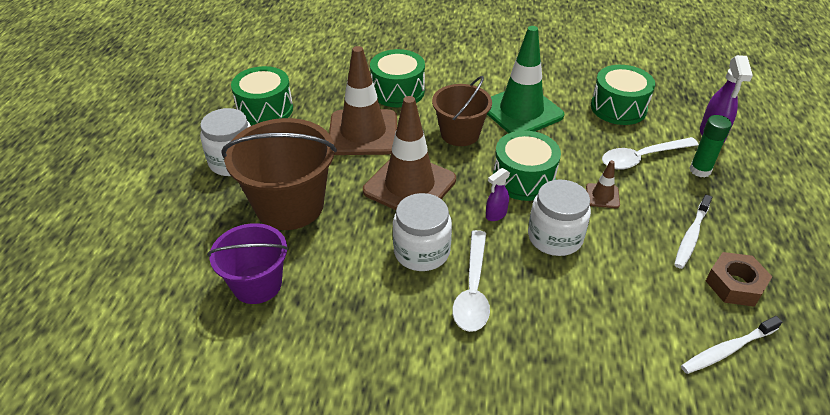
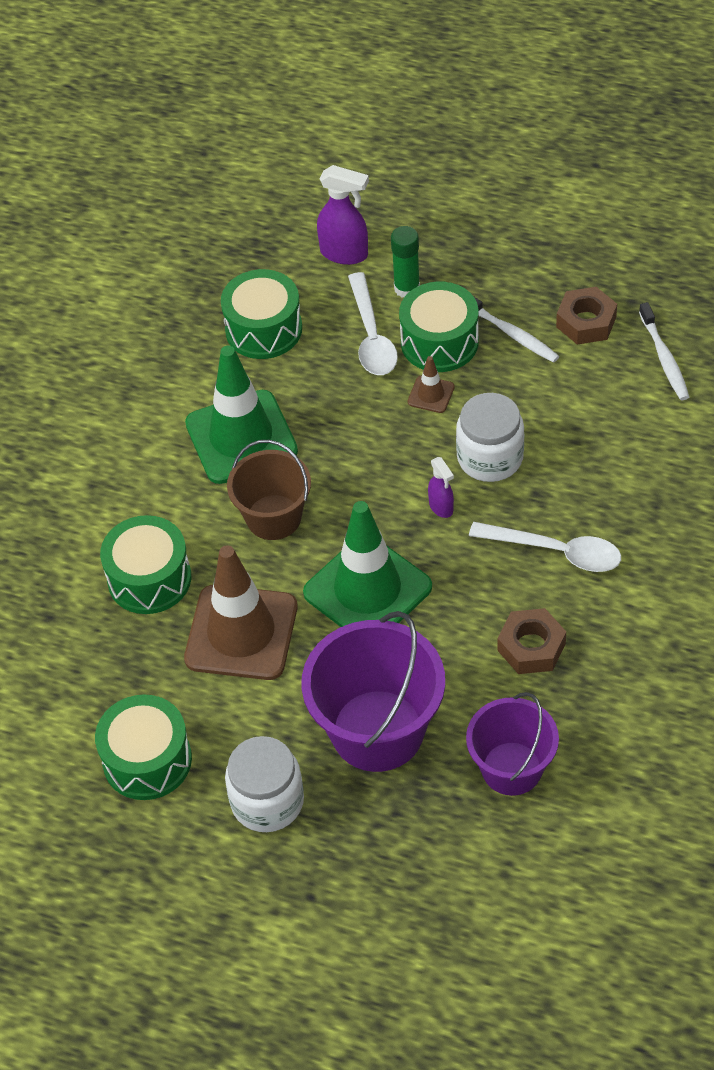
camera: 75 degrees left, 10 degrees up
(289, 205) = (377, 730): brown bucket -> purple bucket
(373, 284) = (531, 647): none -> brown nut
(409, 185) = (367, 590): brown traffic cone -> green traffic cone
(421, 251) = (488, 592): white jar -> none
(523, 179) = (383, 465): green drum -> green drum (439, 342)

